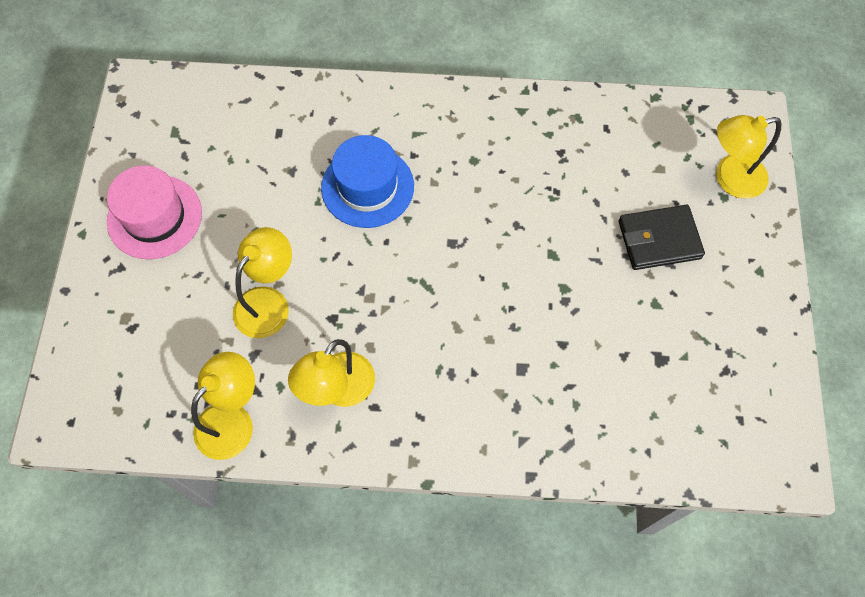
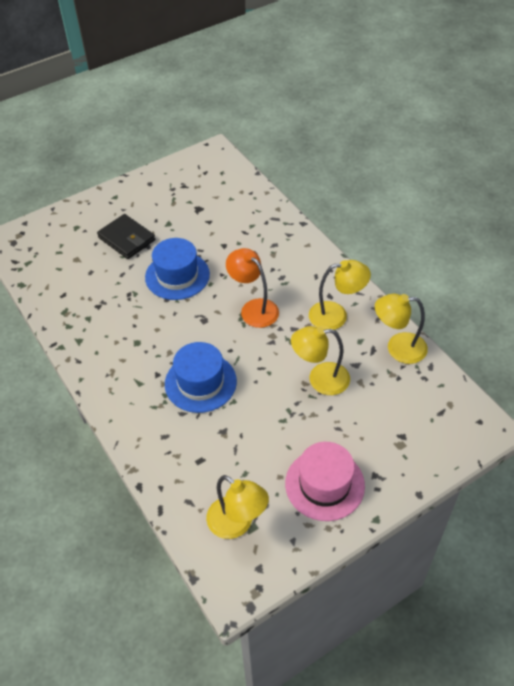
camera: 125 degrees left, 15 degrees down
(426, 306) = (254, 308): none -> orange lamp
(547, 257) = (177, 276): none -> blue hat
(730, 178) = (61, 230): yellow lamp -> yellow lamp (237, 524)

